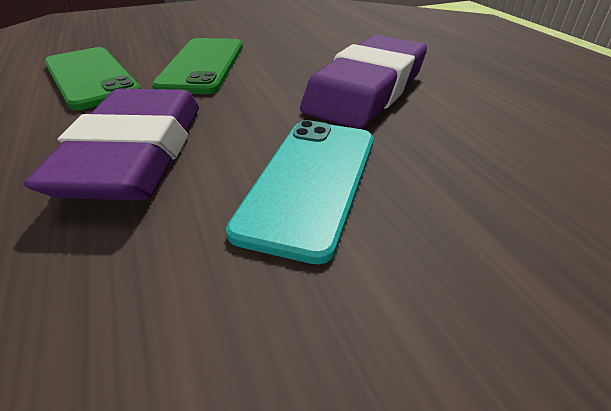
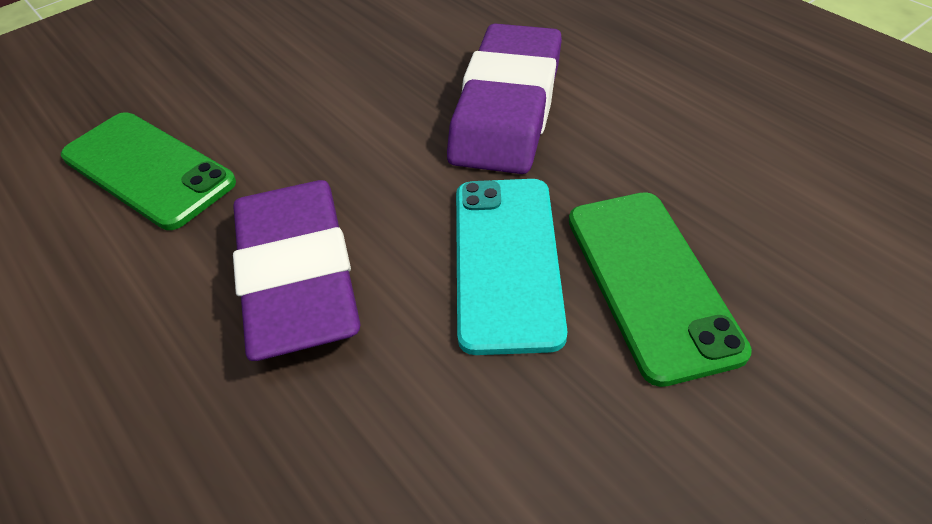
camera: 15 degrees left, 10 degrees up
(203, 66) = (284, 111): green phone -> green phone (651, 282)

